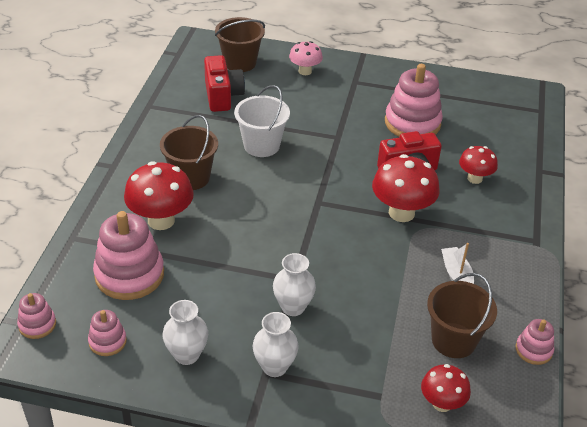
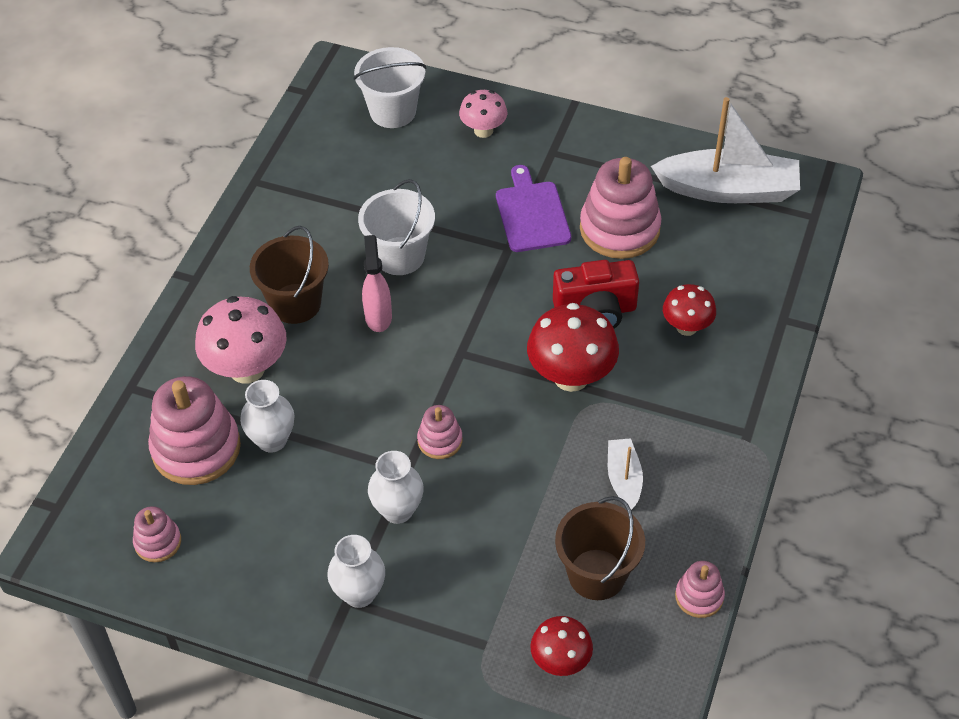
camera: 10 degrees right, 10 degrees up
(37, 324) = (74, 512): pink stacking toy -> pink stacking toy (440, 440)
(161, 220) = (247, 369): red mushroom -> pink mushroom
(187, 355) = (253, 568): white vase -> white vase (272, 440)
(222, 96) = (359, 169): red camera -> none
(240, 63) = (393, 111): brown bucket -> white bucket
(253, 183) = (378, 316): none -> pink spray bottle
(349, 117) = (532, 214): none -> purple cutting board
(480, 98) = (728, 190): none -> white boat

